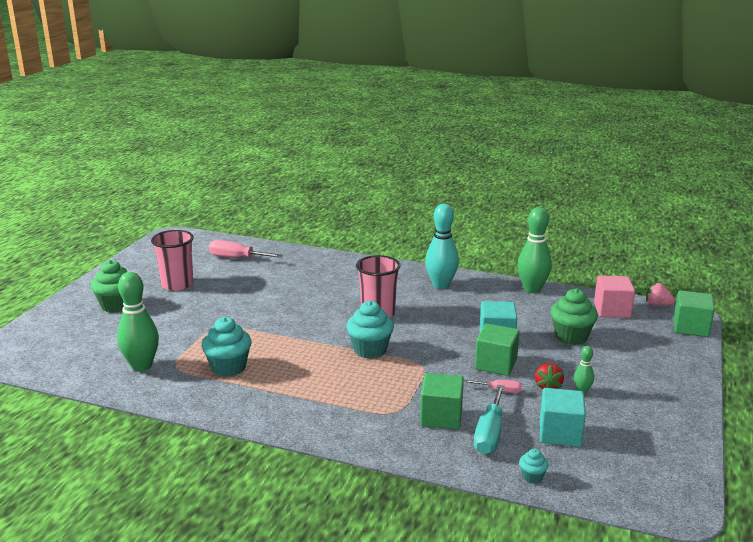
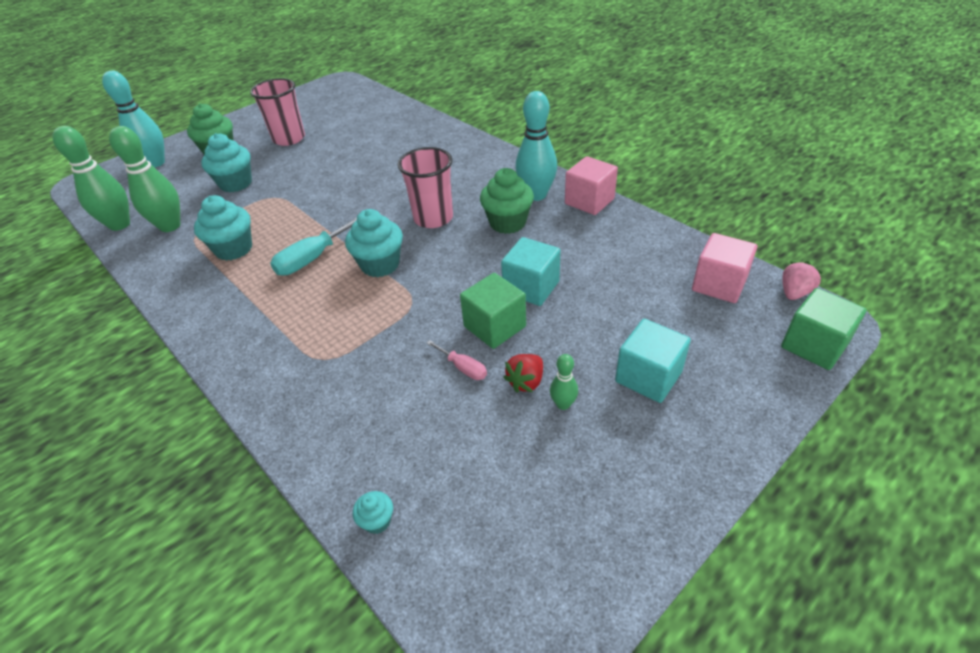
camera: 30 degrees right, 20 degrees up
(56, 325) = (156, 163): none -> turquoise bowling pin
(167, 325) = (236, 183): none -> turquoise cupcake
(237, 258) = (368, 118): pink screwdriver -> none
(441, 417) = (363, 384): green cube -> none
(483, 282) = (589, 201): none -> pink cube
(489, 434) = (391, 431): turquoise screwdriver -> turquoise screwdriver (313, 258)
(532, 289) = (639, 226): green bowling pin -> green bowling pin (119, 224)
(560, 433) = (473, 463): turquoise cube -> turquoise cube (648, 377)
(571, 337) = (625, 312): green cupcake -> green cupcake (507, 223)
(657, 305) = (794, 292): pink strawberry -> pink strawberry turned 75 degrees clockwise

